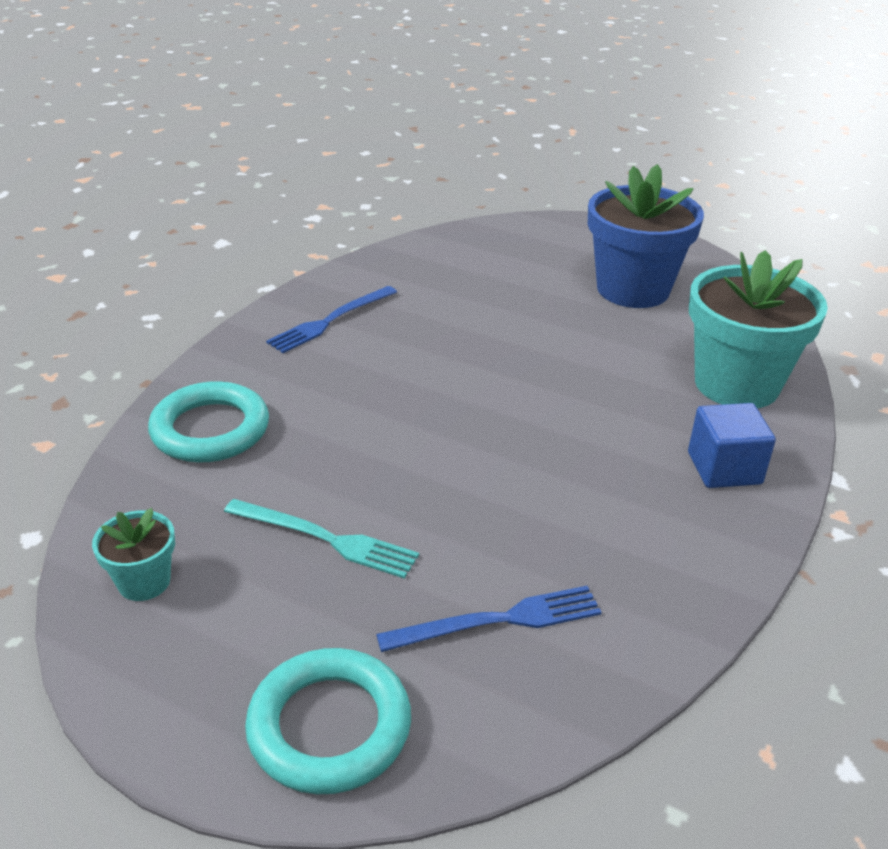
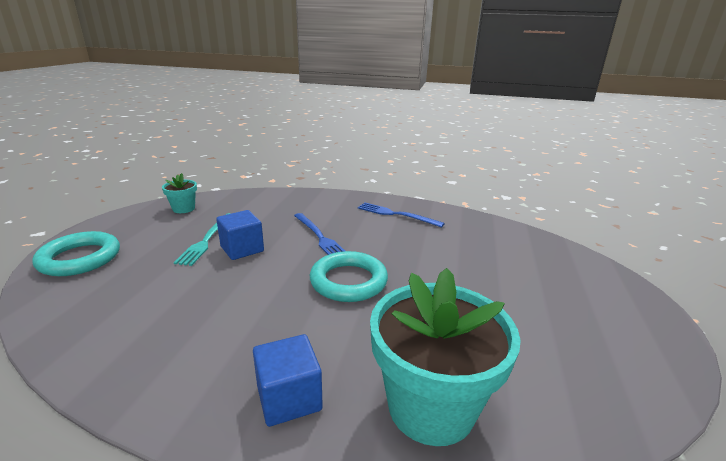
camera: 75 degrees right, 10 degrees down
(210, 429) = (287, 203): turquoise ring -> turquoise ring (348, 281)
(381, 494) = (242, 249): none -> blue cube
(498, 620) = (132, 296): blue fork -> blue fork (319, 237)
(633, 289) = (548, 326): blue flower pot -> none

